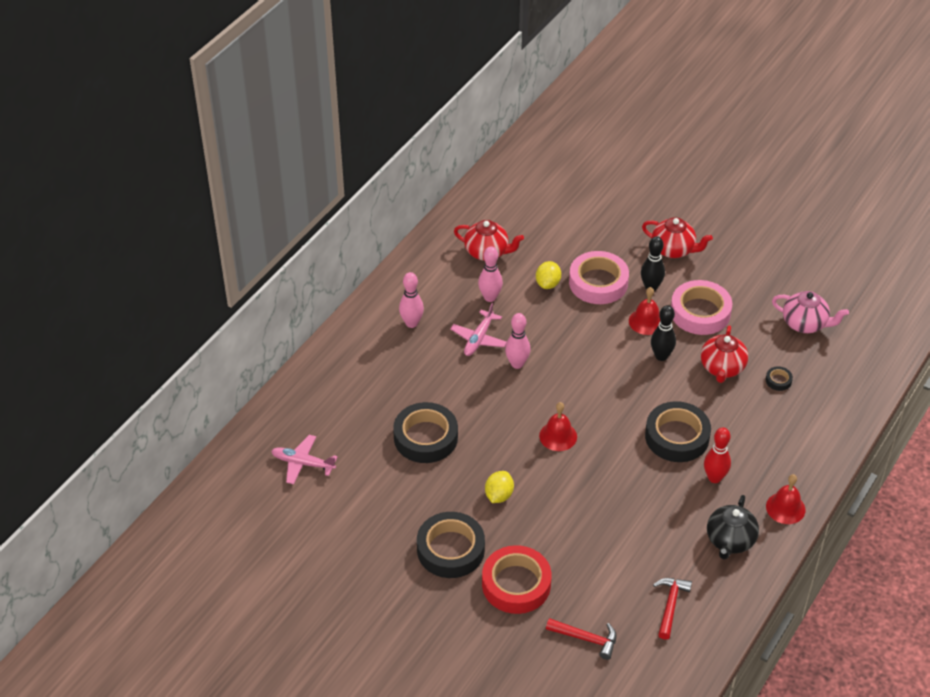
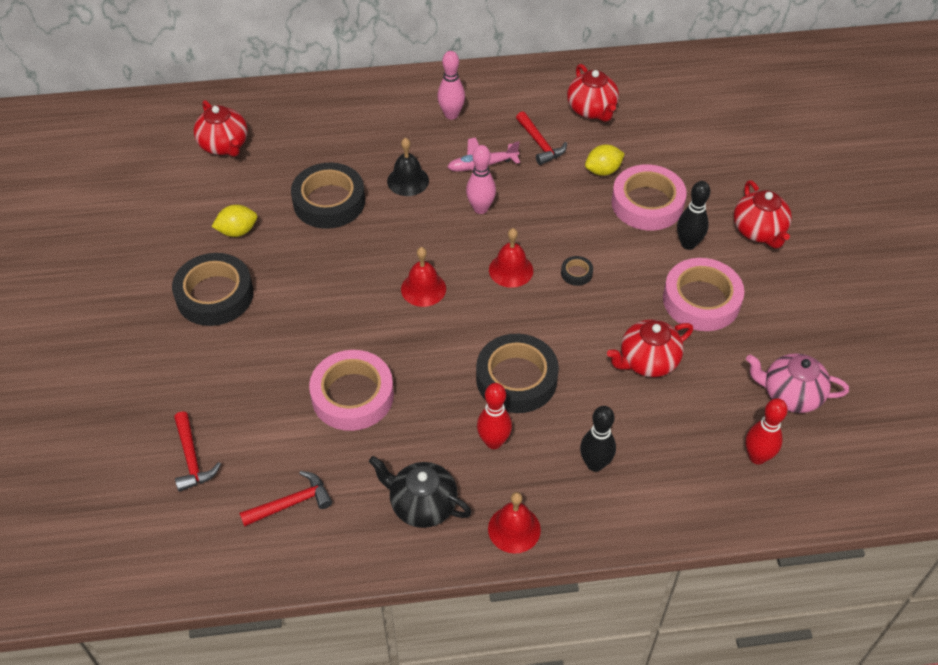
camera: 50 degrees right, 5 degrees up
(303, 463) = (224, 145): pink plane -> red teapot
(451, 384) = (408, 181): none -> black bell
(490, 297) = (540, 144): pink bowling pin -> red hammer
(499, 495) = (309, 290): yellow lemon -> yellow lemon (237, 231)
(516, 584) = (214, 365): red tape -> none
(613, 525) = (352, 395): none -> pink tape
(646, 321) = (640, 267): red bell -> red bell (511, 270)
(661, 356) = (608, 304): black bowling pin -> black bowling pin (595, 464)
(730, 541) = (422, 505): black teapot -> black teapot turned 45 degrees clockwise
(778, 380) = (684, 418): black tape -> black tape (576, 273)
(805, 324) = (790, 395): pink teapot -> pink teapot turned 120 degrees clockwise
(833, 368) = (757, 457): none -> red bowling pin

